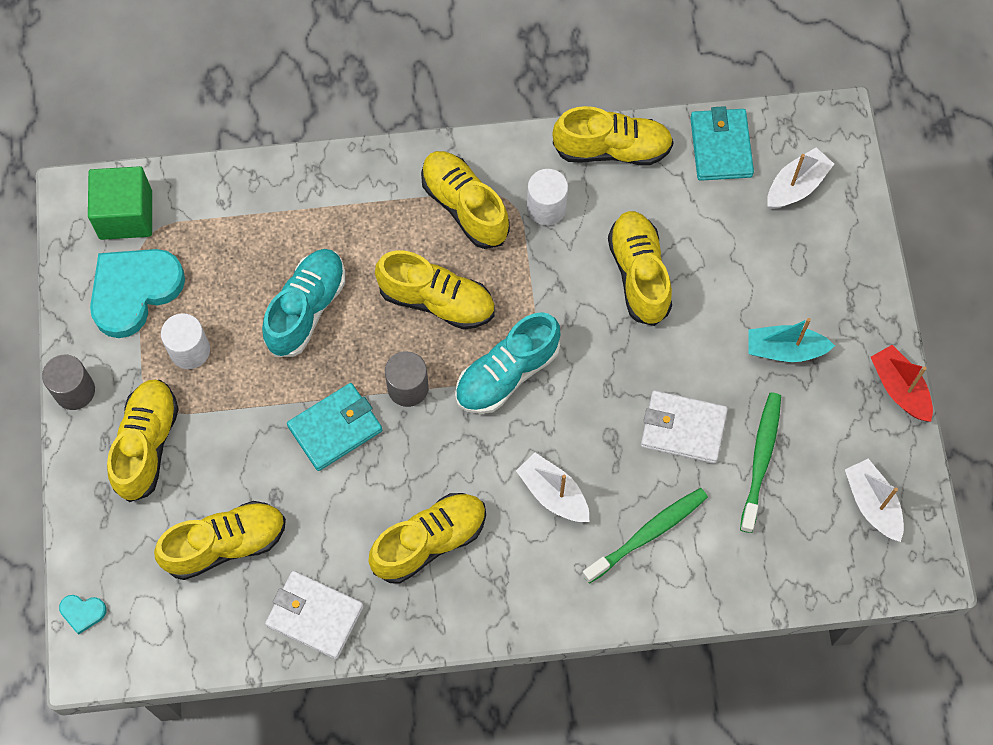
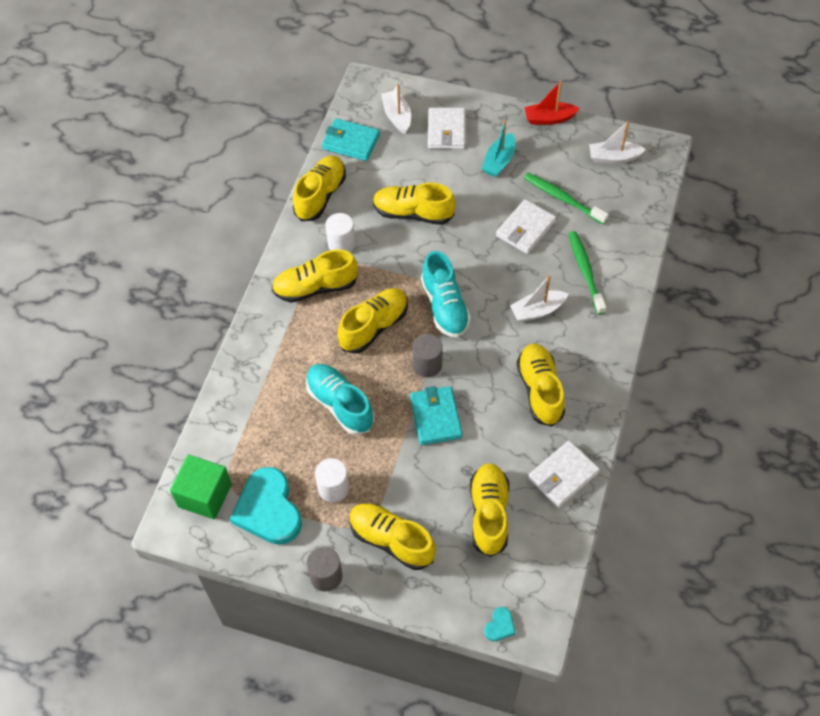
camera: 65 degrees left, 10 degrees down
(804, 259) = (446, 131): none -> white wallet

